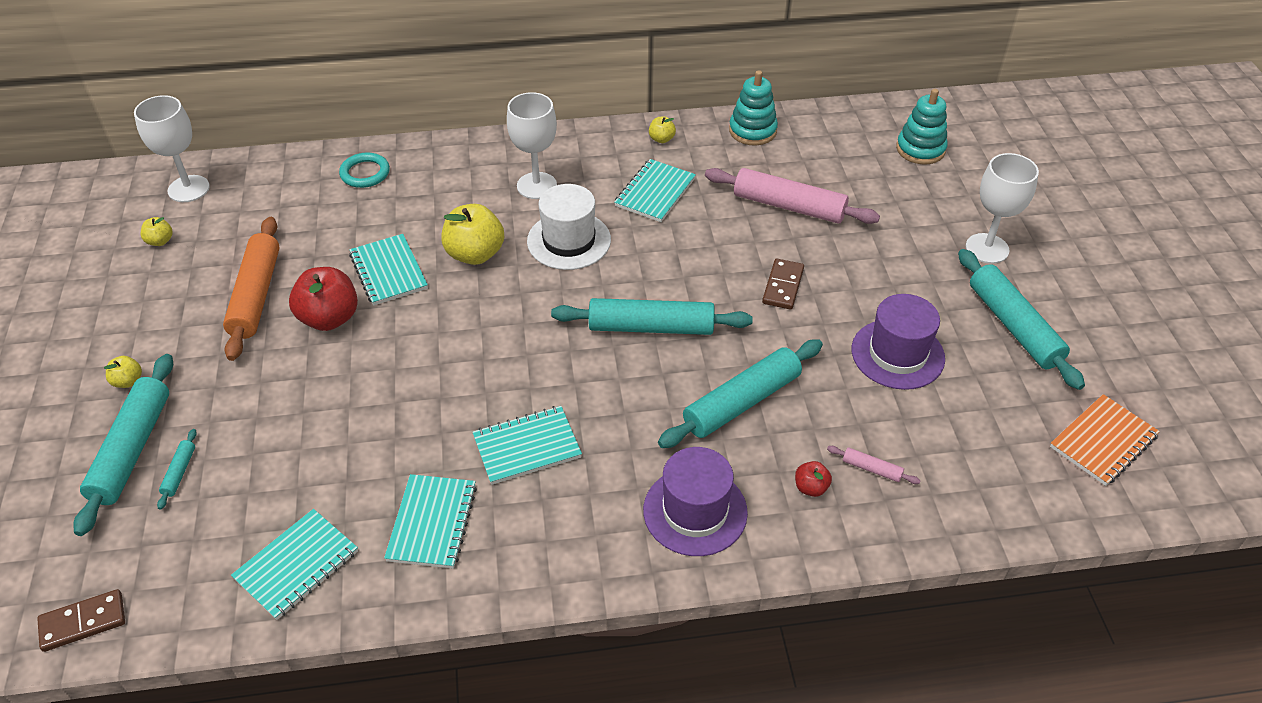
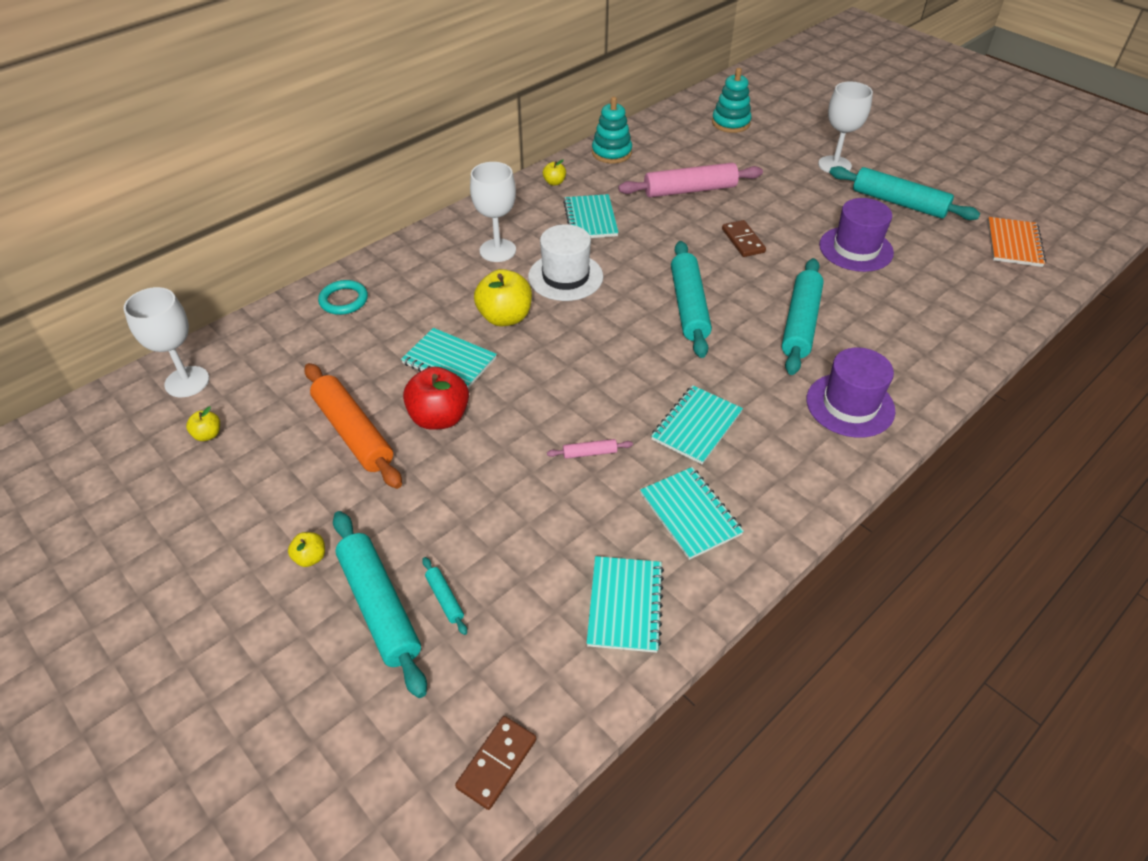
camera: 35 degrees left, 0 degrees up
(651, 327) = (689, 306): turquoise rolling pin -> turquoise rolling pin turned 60 degrees counterclockwise
(810, 487) = (898, 352): red apple -> none
(871, 469) = (918, 323): pink rolling pin -> pink rolling pin (589, 453)

